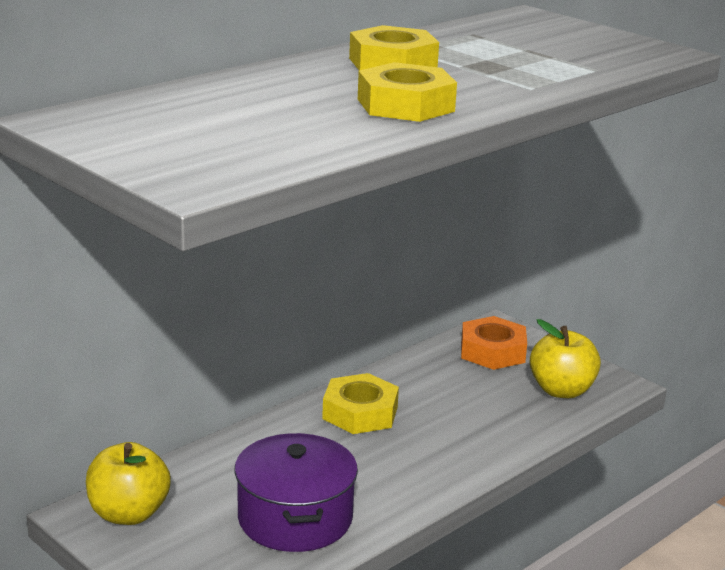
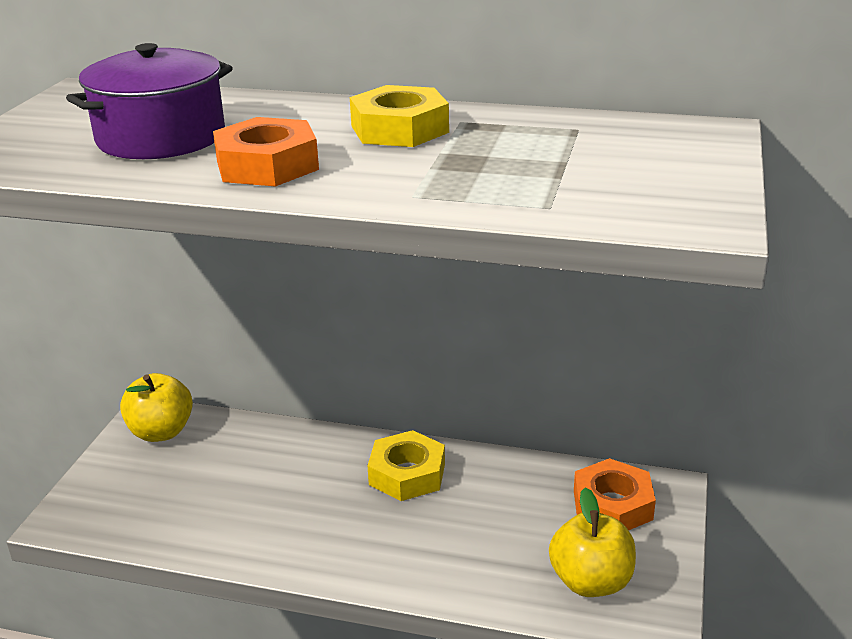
camera: 60 degrees right, 5 degrees up
(295, 518) = (214, 509): purple pot -> purple pot (161, 137)
(405, 105) = (267, 165): yellow nut -> orange nut

